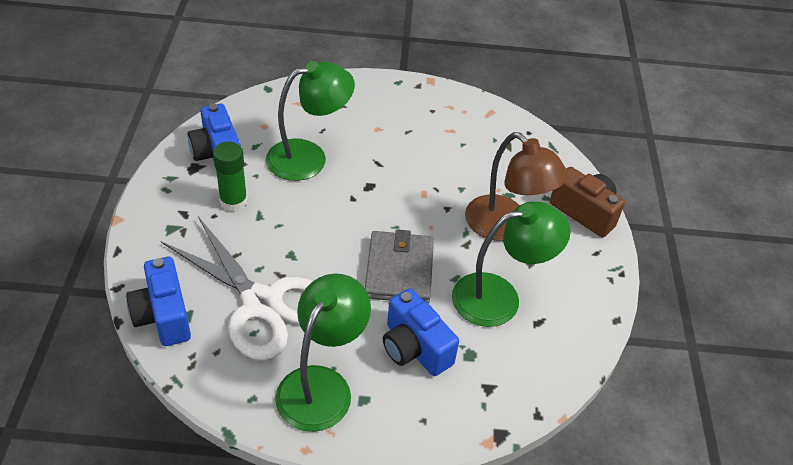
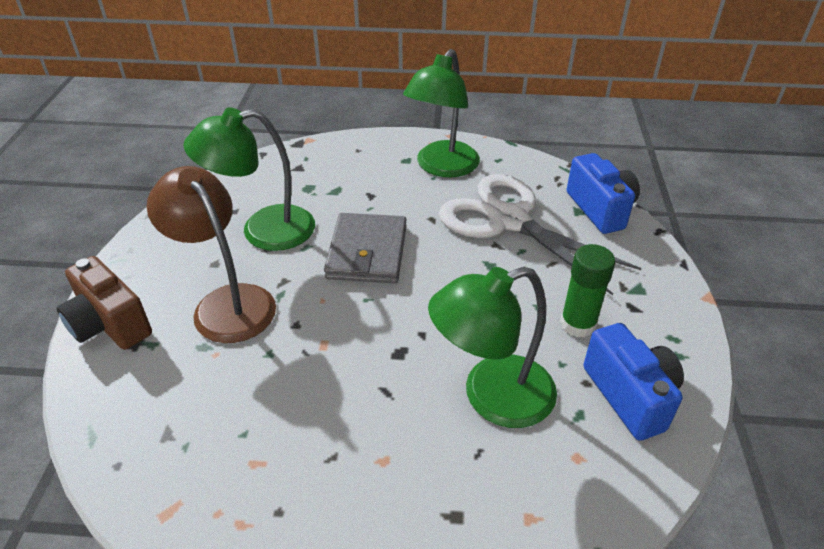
camera: 175 degrees left, 5 degrees down
(414, 348) = (359, 191): blue camera -> none

